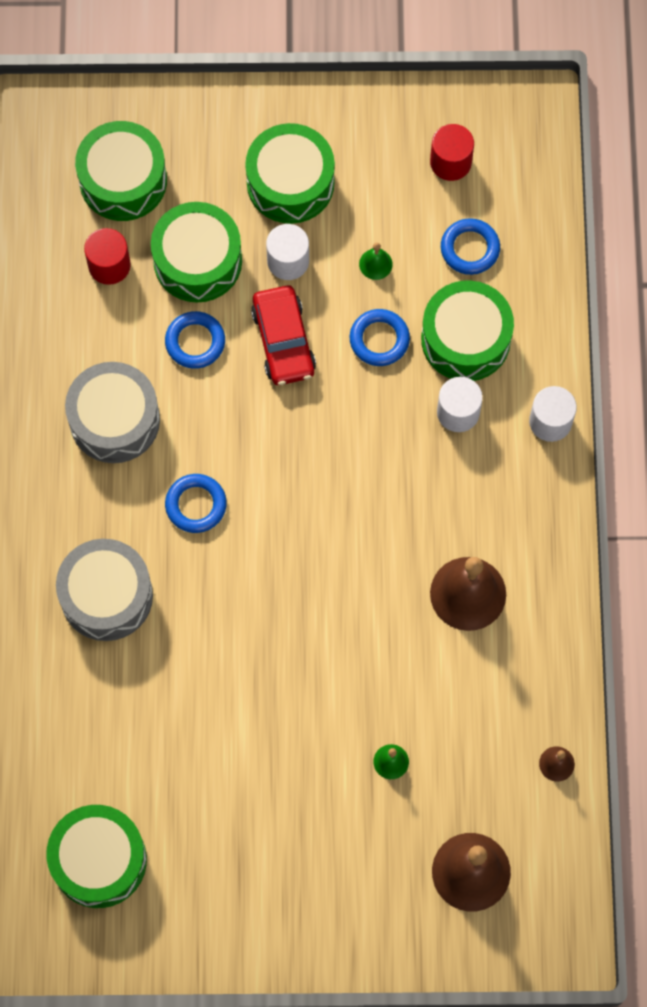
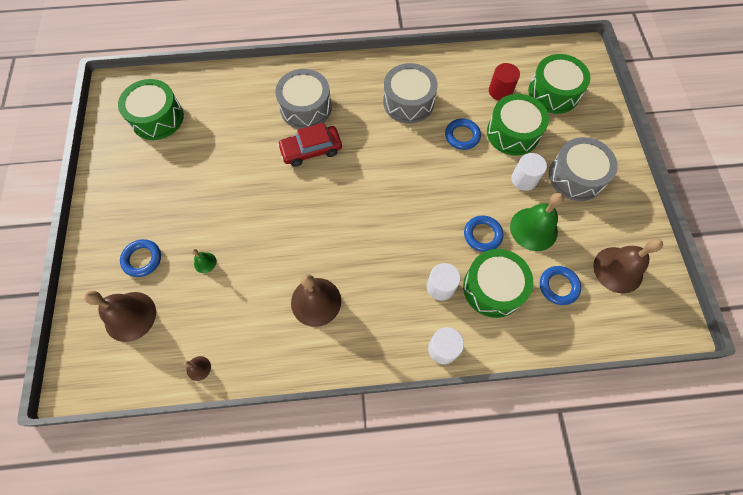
camera: 85 degrees right, 5 degrees down
(196, 505) = (362, 145): blue ring -> blue ring (142, 259)
(283, 341) = (471, 181): red car -> red car (311, 150)
(290, 183) = (576, 176): green drum -> grey drum
(375, 264) = (533, 229): green bell -> green bell, size x2.19
(450, 162) = (618, 269): red cylinder -> brown bell

